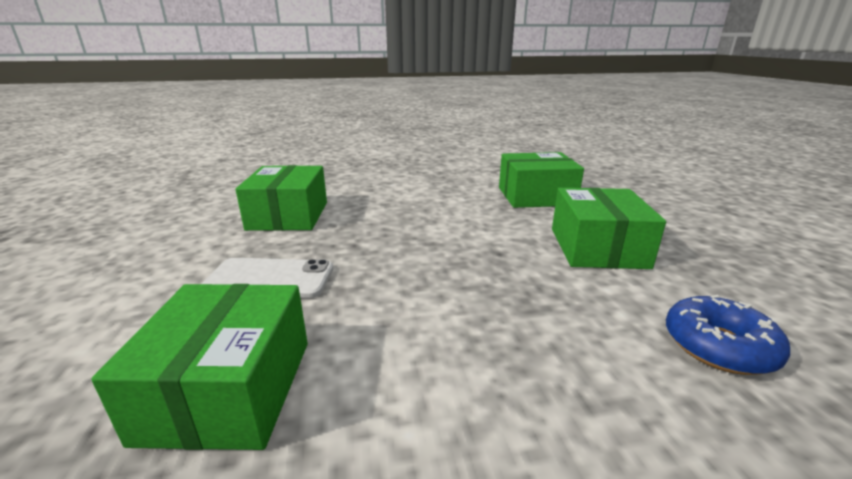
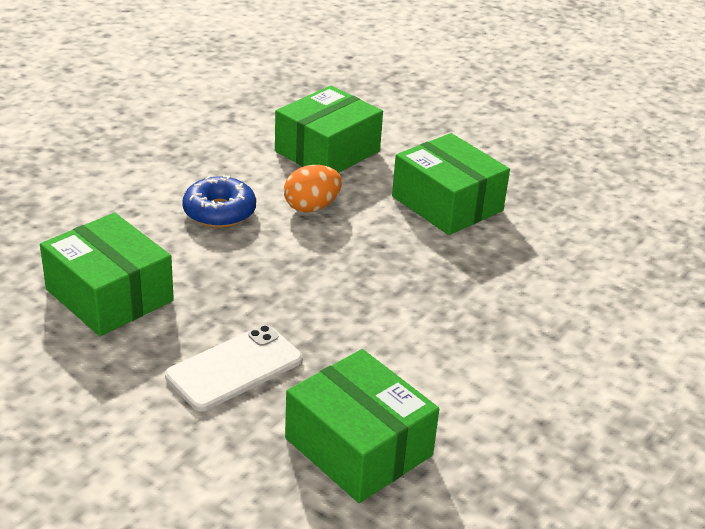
camera: 45 degrees left, 10 degrees up
(480, 217) = (311, 207): none -> orange egg
(718, 346) = (584, 262): blue donut -> blue donut (219, 212)

